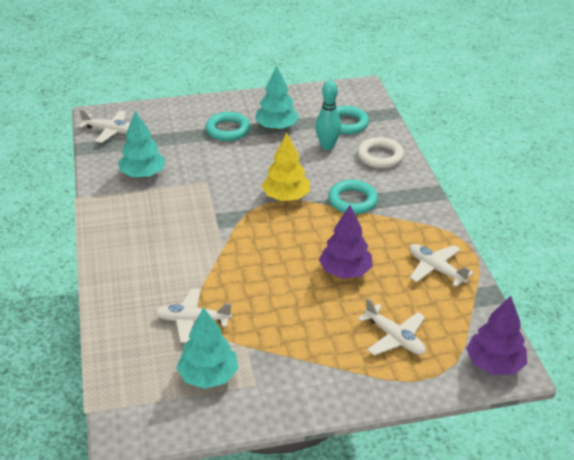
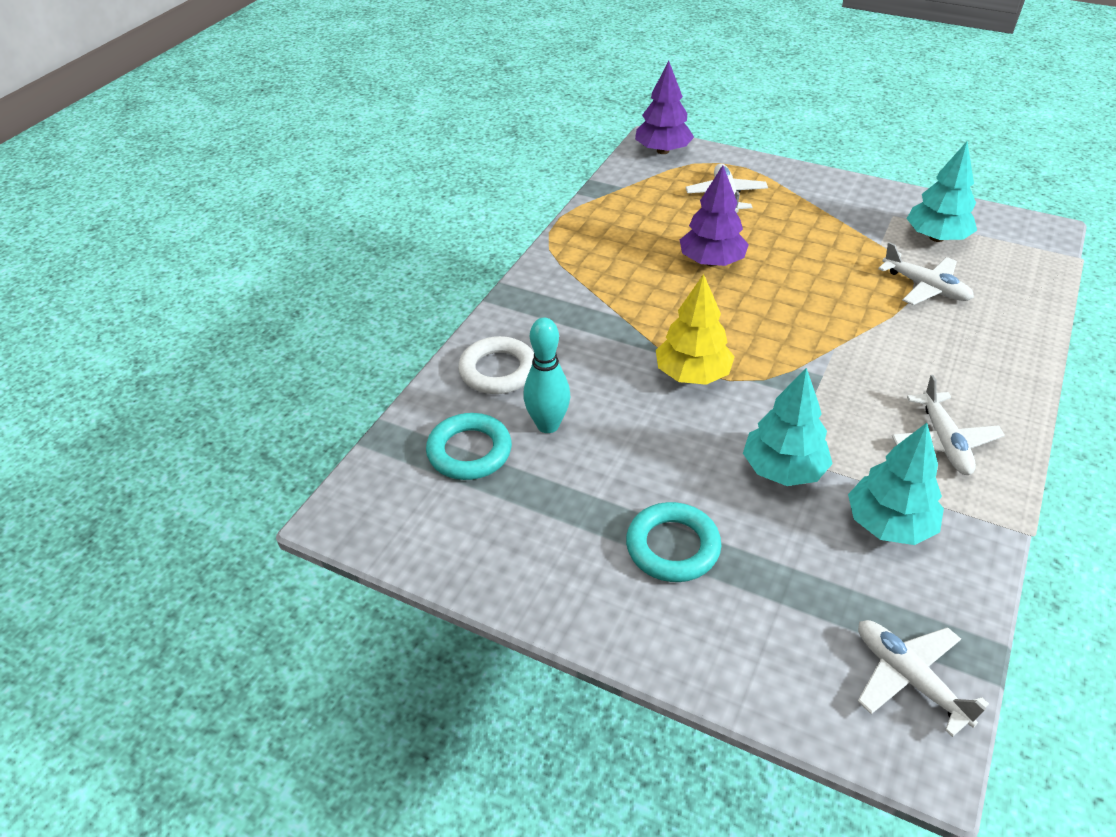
camera: 140 degrees left, 5 degrees up
(276, 127) = (584, 506): turquoise tree -> turquoise tree (783, 469)
(352, 201) = (612, 329): turquoise ring -> none
(435, 269) = (615, 225): white plane -> white plane (944, 442)

